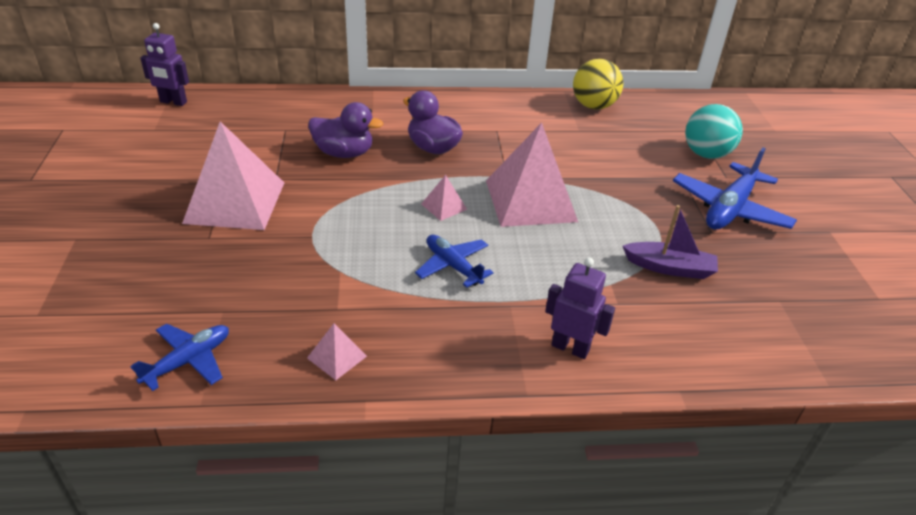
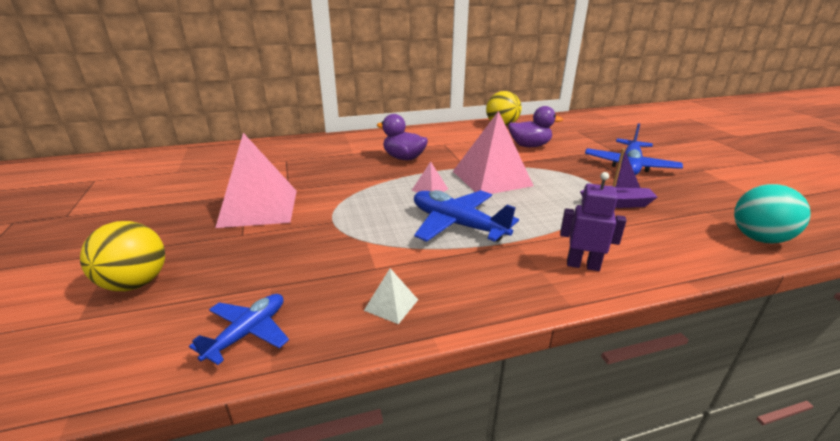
camera: 10 degrees left, 10 degrees down
(92, 283) = (136, 283): none -> yellow ball
(173, 102) = (189, 154): purple robot -> none
(337, 357) = (391, 305): pink pyramid -> white pyramid
(344, 153) = (337, 168): purple duck -> purple duck (529, 146)
(453, 266) = (457, 225): blue plane -> blue plane, size x1.61
(706, 154) = (591, 141): turquoise ball -> turquoise ball (758, 238)

